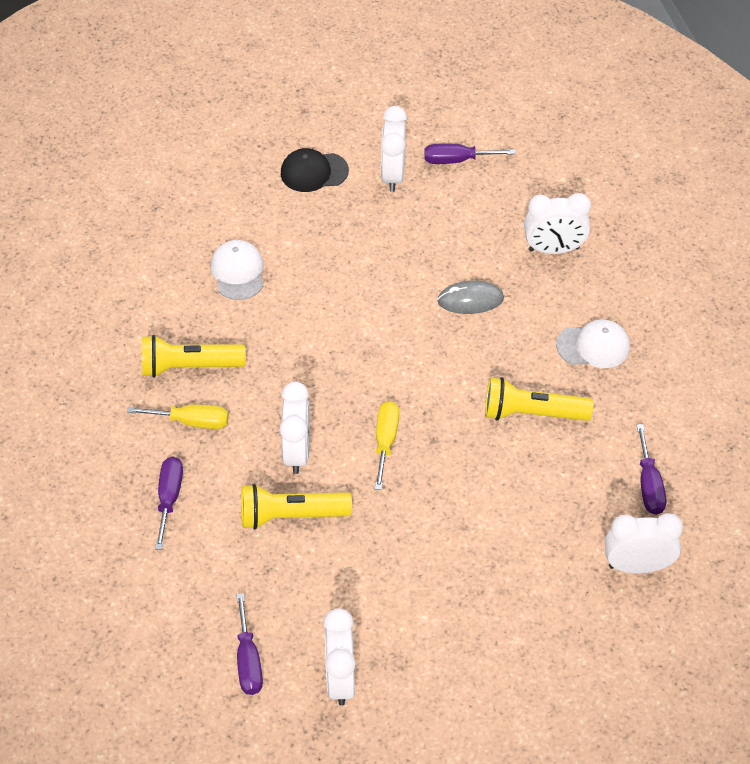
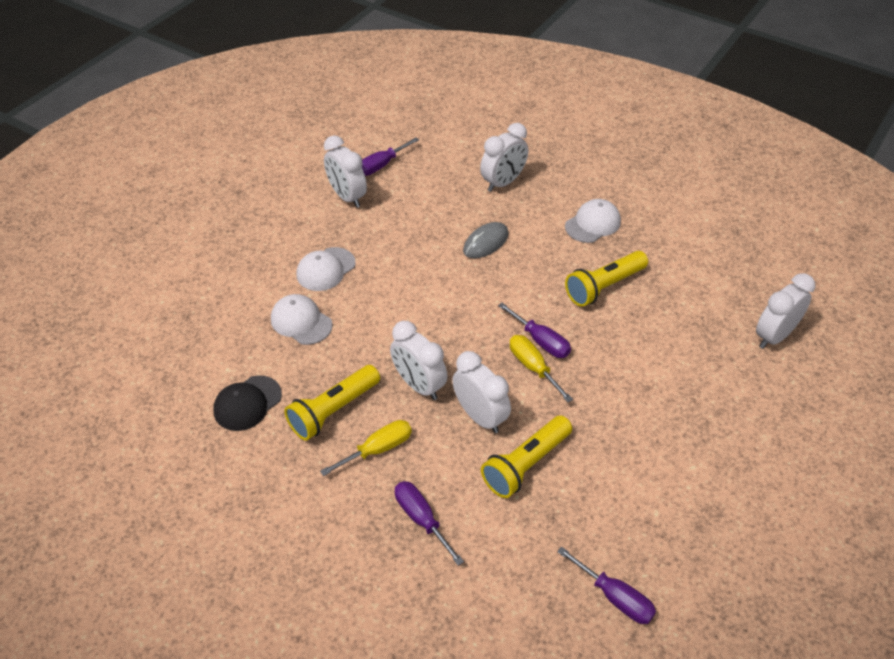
camera: 40 degrees left, 5 degrees down
(304, 236) = (326, 269): none -> white cap
(314, 172) = (288, 225): black cap -> black cap (247, 403)
(340, 679) = (691, 557): white clock -> white clock (419, 385)
(649, 485) = (721, 283): purple screwdriver -> purple screwdriver (541, 341)

